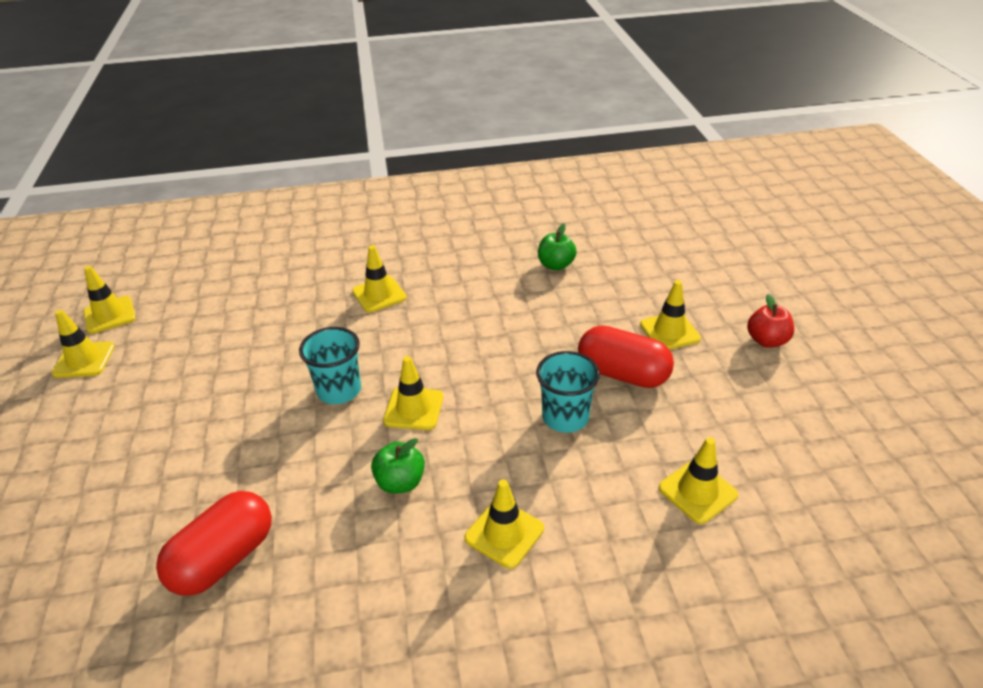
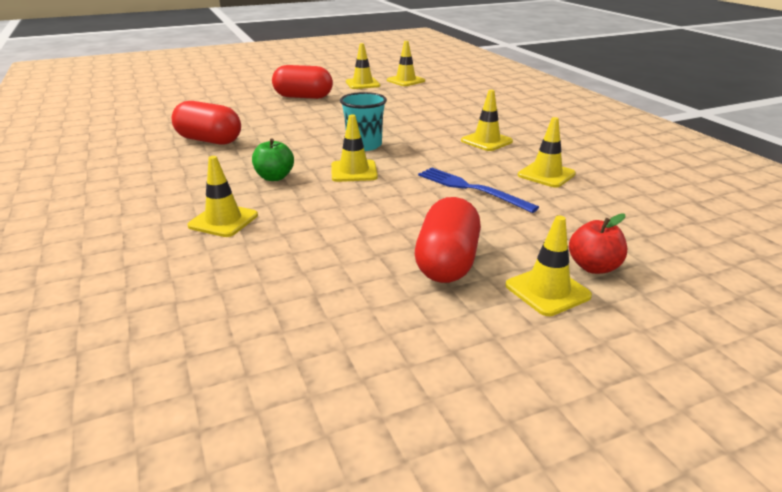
camera: 75 degrees right, 10 degrees down
(93, 434) = (303, 97): none -> red capsule
(491, 331) = (471, 189): none -> blue fork
(556, 265) = (611, 209): green apple -> none
(565, 417) = (366, 235): turquoise cup -> none
(697, 491) = (276, 319): yellow traffic cone -> yellow traffic cone (546, 174)
(766, 340) = (593, 381): red apple -> red apple (593, 267)

